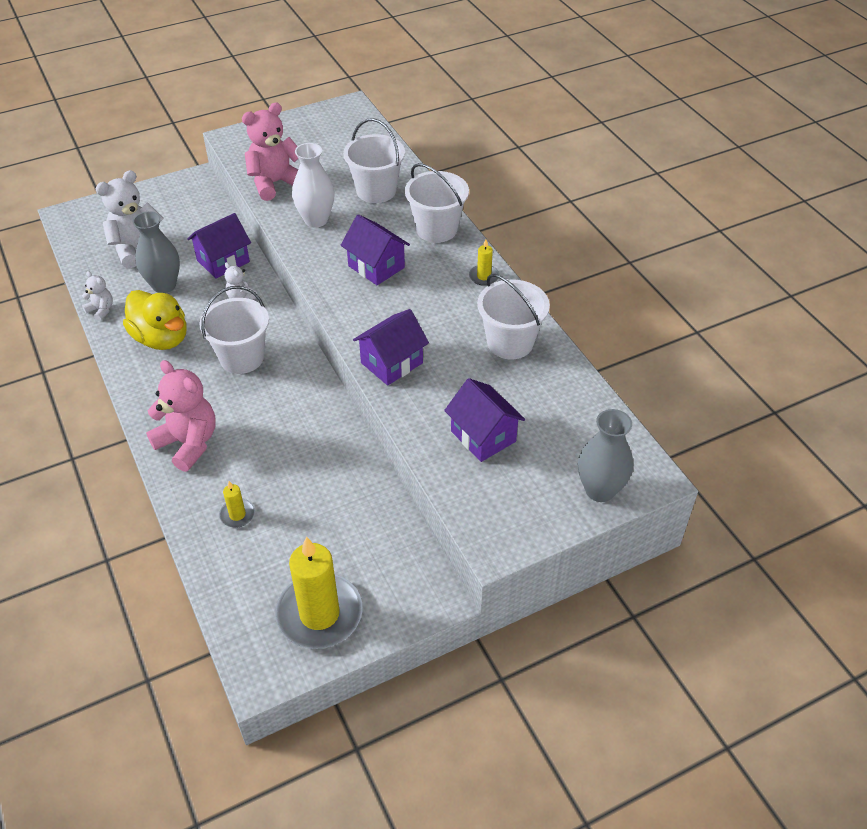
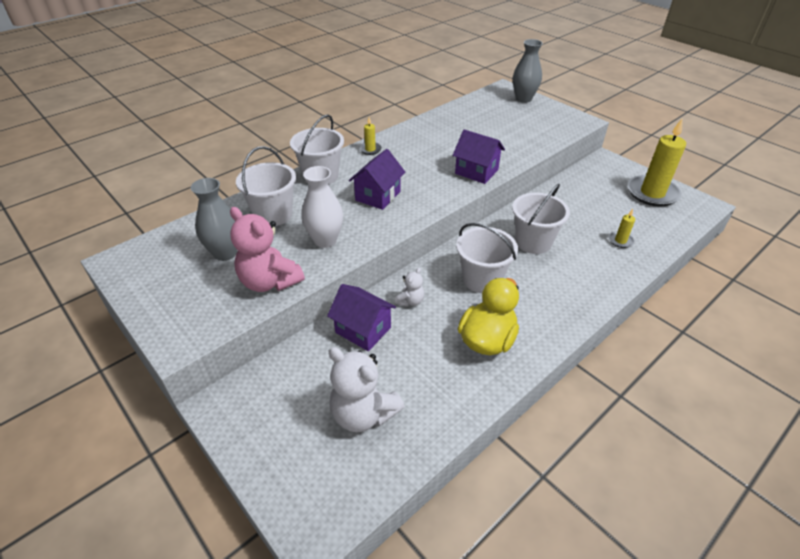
camera: 105 degrees left, 5 degrees down
(101, 310) = (473, 407): white teddy bear -> none
(164, 285) = (415, 365): grey vase -> grey vase (225, 253)
(188, 443) = (584, 283): pink teddy bear -> none
(483, 436) = (514, 132): purple house -> none
(510, 343) = (431, 133): white bucket -> white bucket (533, 242)

